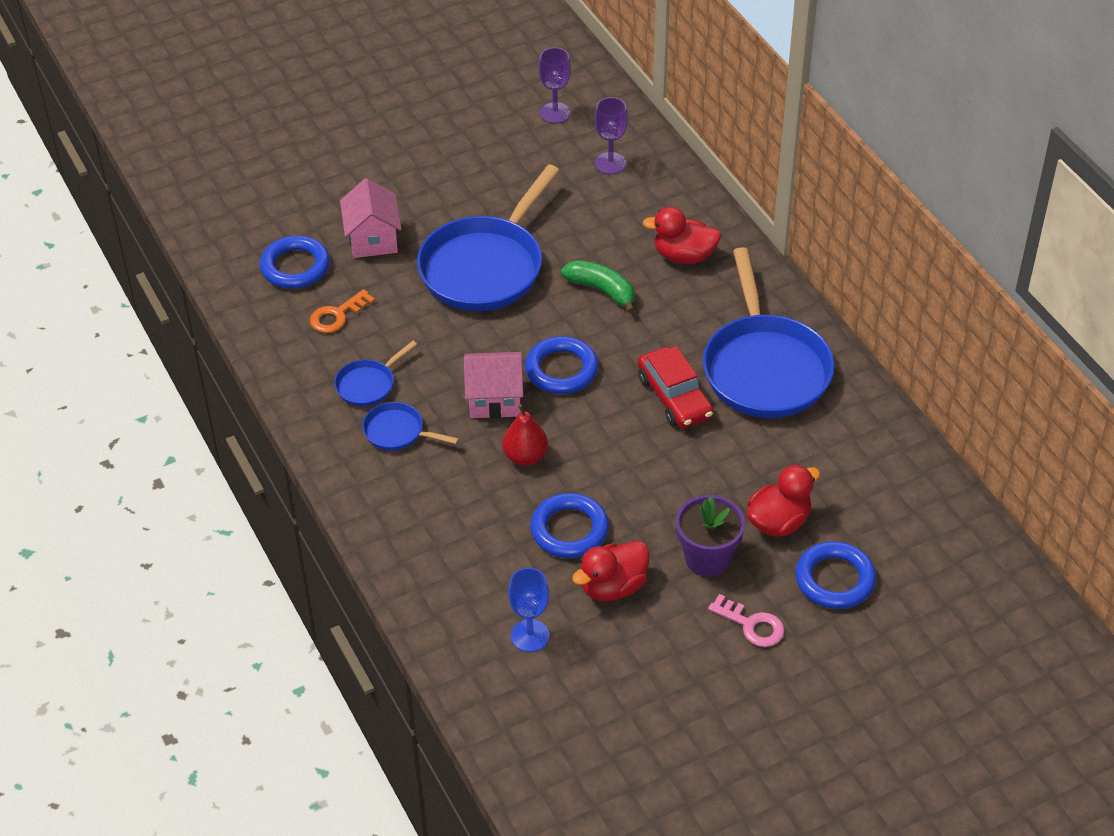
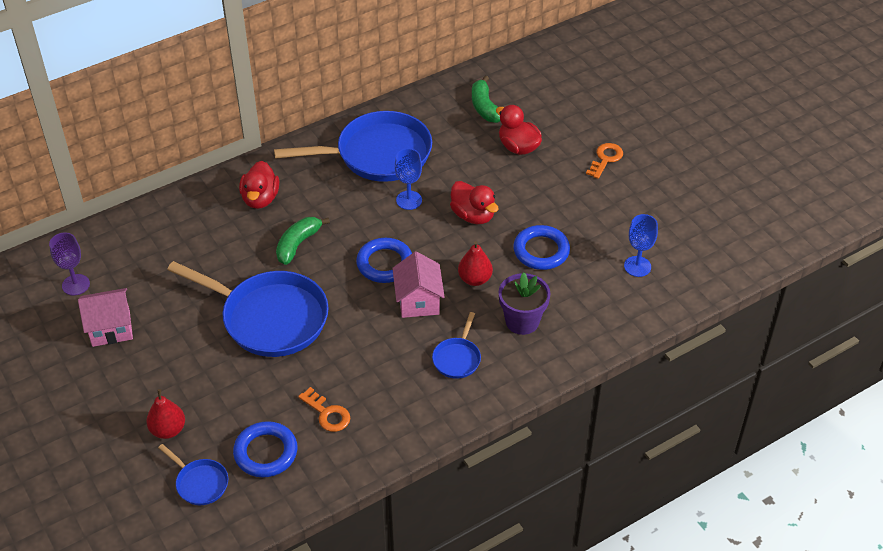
camera: 95 degrees left, 0 degrees up
(340, 193) = (168, 430): none -> red pear
(368, 384) = (407, 383): blue pan -> blue pan (200, 483)
(373, 239) = (232, 398): pink house -> pink house (111, 328)
(610, 163) = (147, 246): purple goblet -> none
(613, 586) = (587, 226): red duck -> red duck (473, 215)
(674, 397) = (409, 200): red car -> blue goblet
(707, 558) = (555, 180): purple flower pot -> purple flower pot (522, 321)
(752, 625) = (605, 159): pink key -> orange key
(834, 579) = (562, 122): blue ring -> none
(866, 489) = (484, 107): none -> green banana

